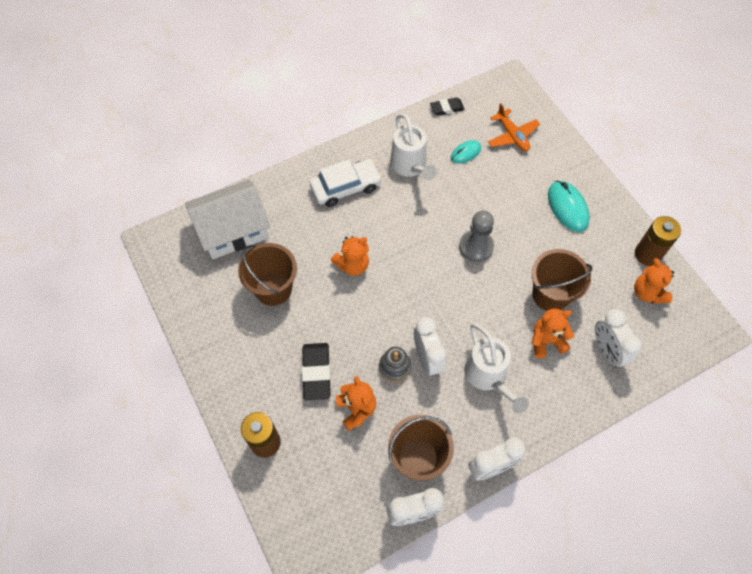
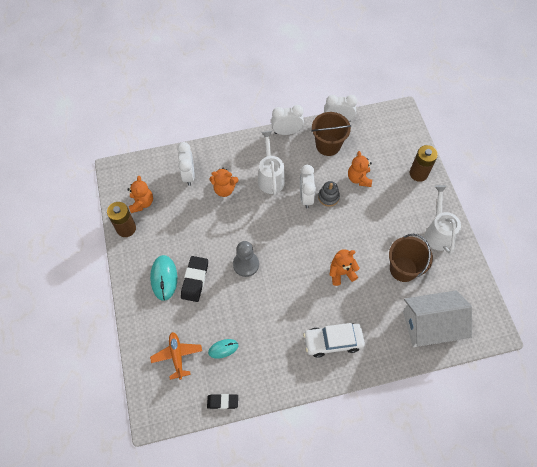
camera: 165 degrees left, 0 degrees up
(316, 372) = (380, 205): black eraser -> black eraser (195, 280)
(410, 166) = (274, 347): white watering can -> white watering can (438, 232)
(550, 295) = (208, 217): brown bucket -> none

